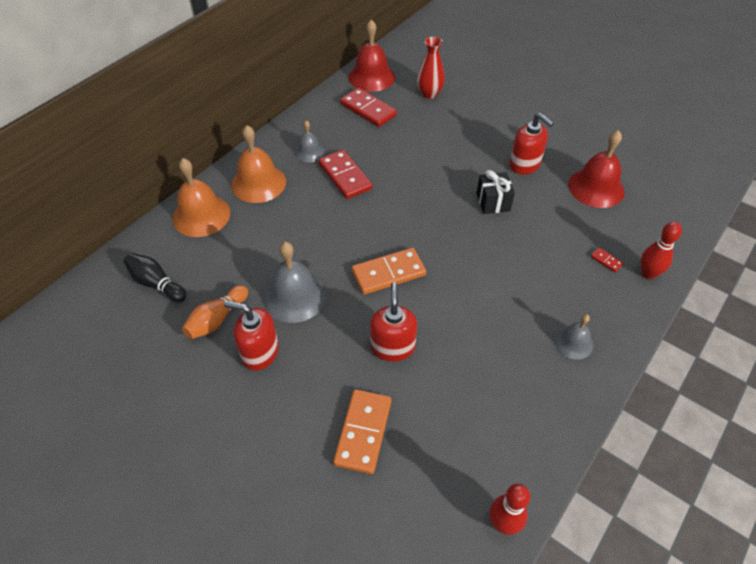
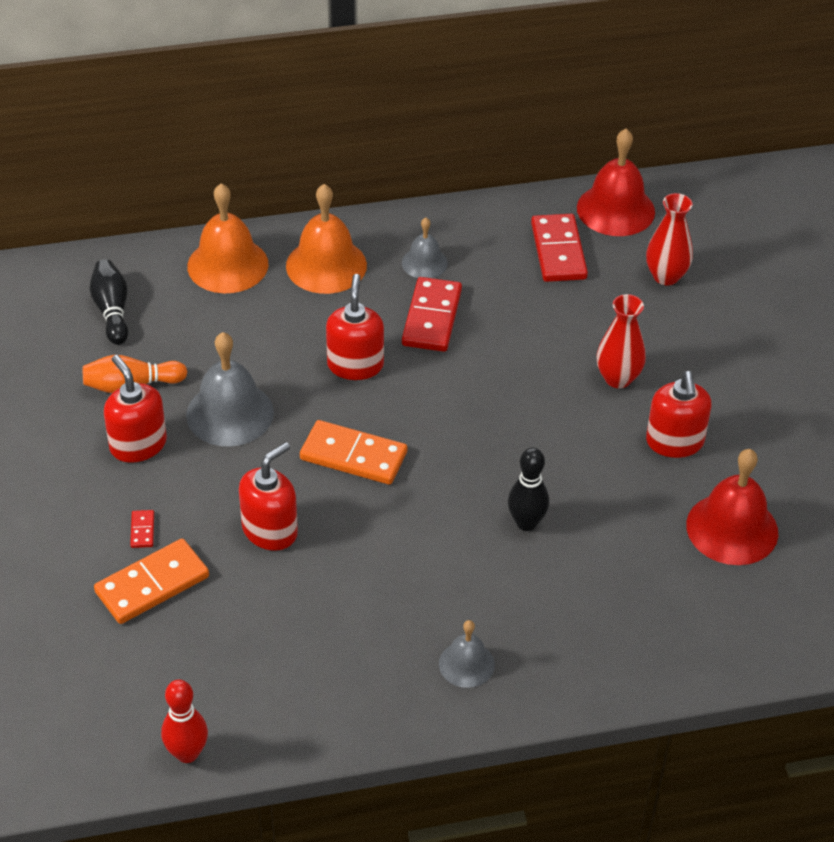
camera: 40 degrees right, 5 degrees down
(333, 224) = (355, 365): none -> red soap dispenser
(465, 151) = (618, 378): none -> red vase
(493, 202) = (573, 459): black gift -> none
(511, 248) = (526, 523): none -> black bowling pin
(606, 261) = (624, 614): red domino -> red domino (142, 530)
(648, 273) = (657, 663): red bowling pin -> none

